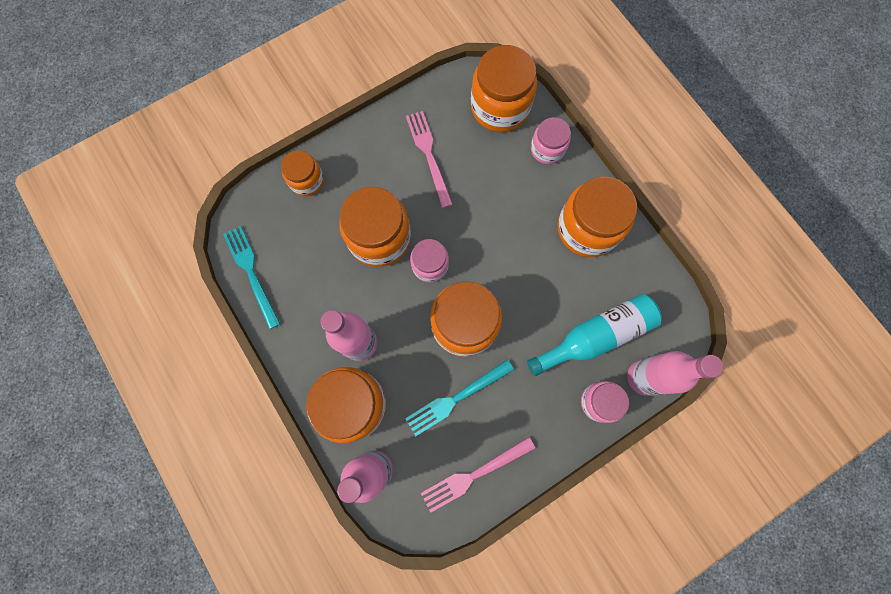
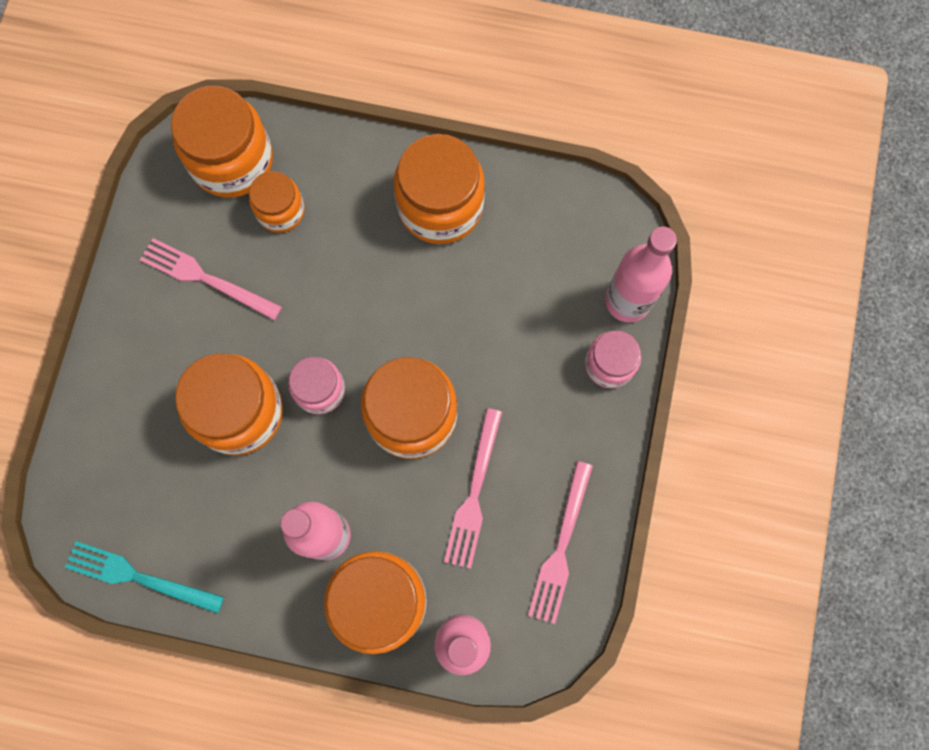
camera: 45 degrees left, 0 degrees up
(306, 181) = (100, 426): orange jar -> orange jar (280, 210)
(456, 398) = (474, 494): turquoise fork -> pink fork
(547, 149) = (323, 161): pink jar -> none
(595, 336) = (547, 305): turquoise bottle -> none

